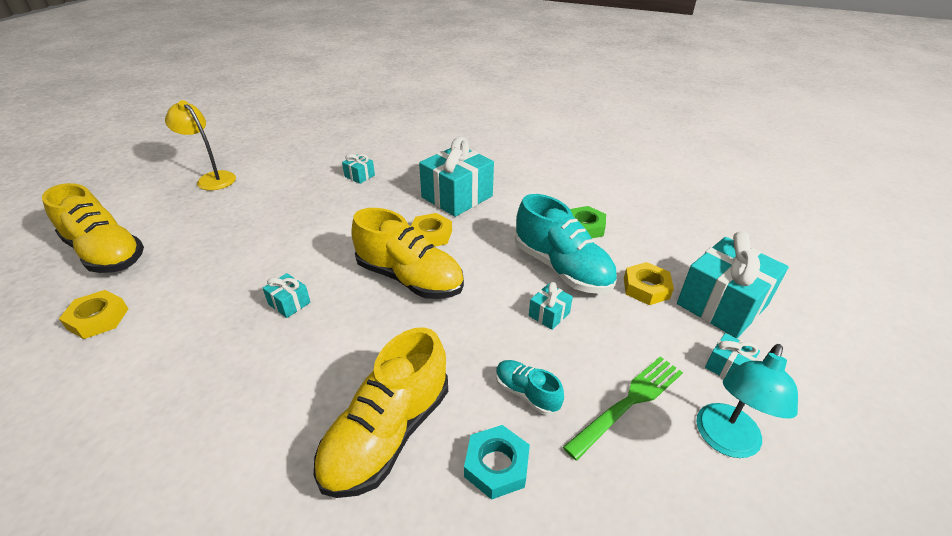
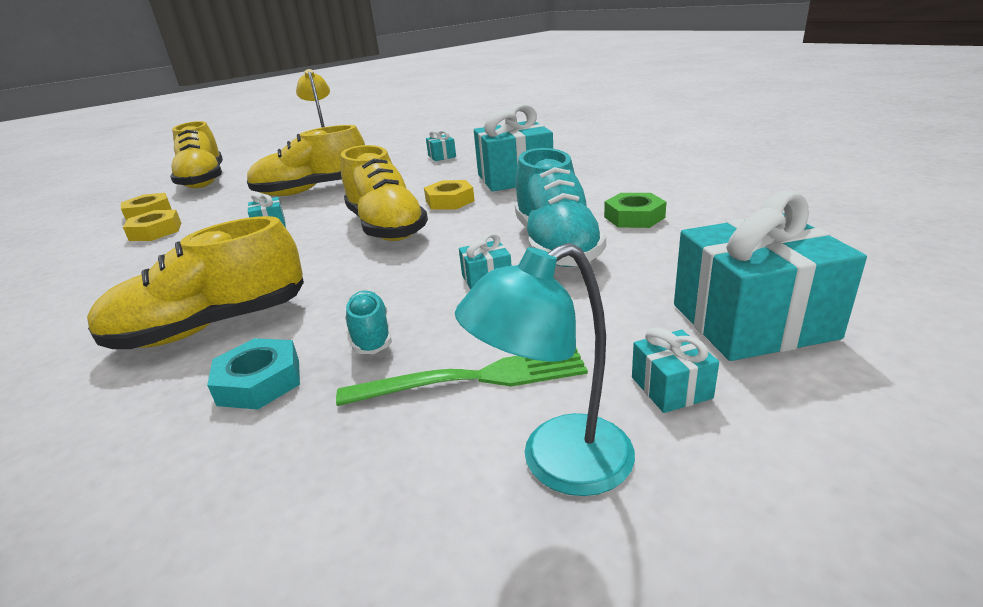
camera: 35 degrees right, 10 degrees down
(274, 245) = (312, 190): none -> yellow shoe
(646, 288) = (647, 282): yellow nut -> yellow nut (156, 231)

